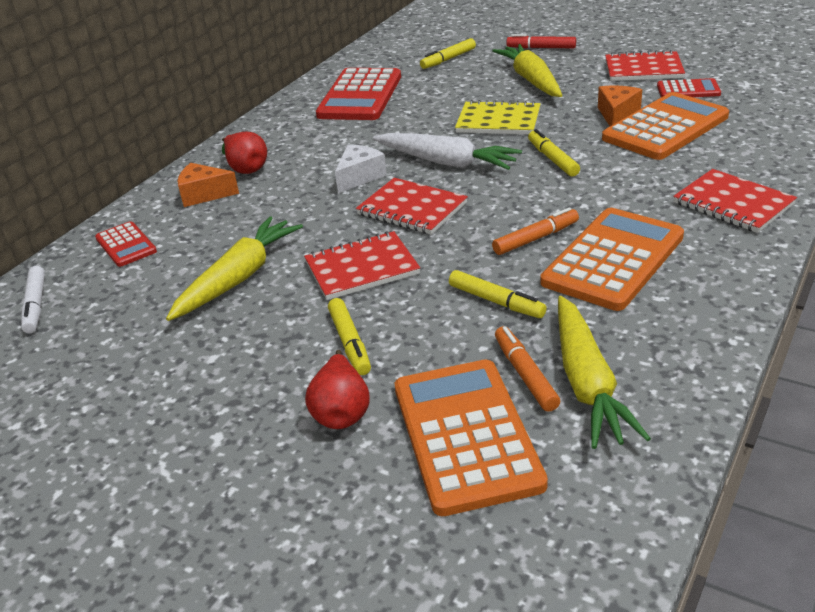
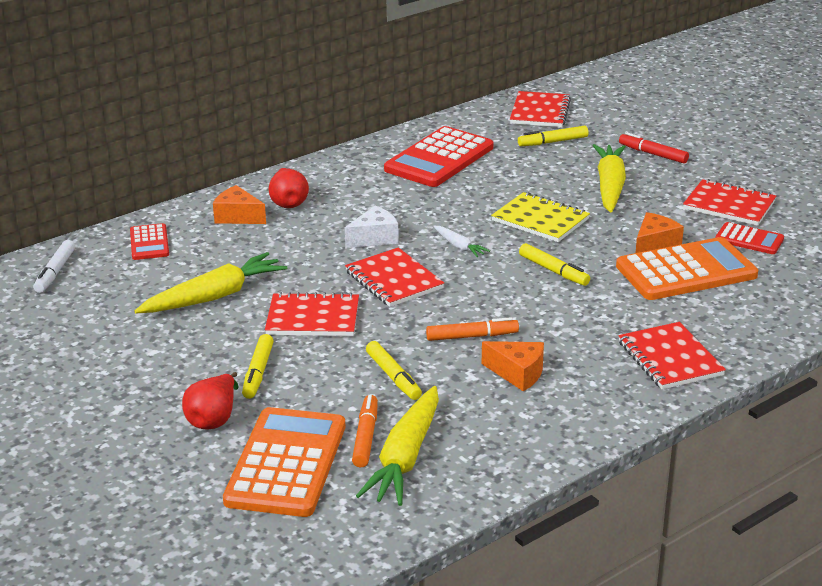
camera: 20 degrees right, 5 degrees down
(415, 40) = (540, 112): none -> red notebook
(447, 162) = (459, 246): white carrot -> white carrot, size x0.49
(552, 159) = (553, 271): yellow marker -> yellow marker turned 135 degrees clockwise
(613, 259) = (517, 373): orange calculator -> orange cheese

